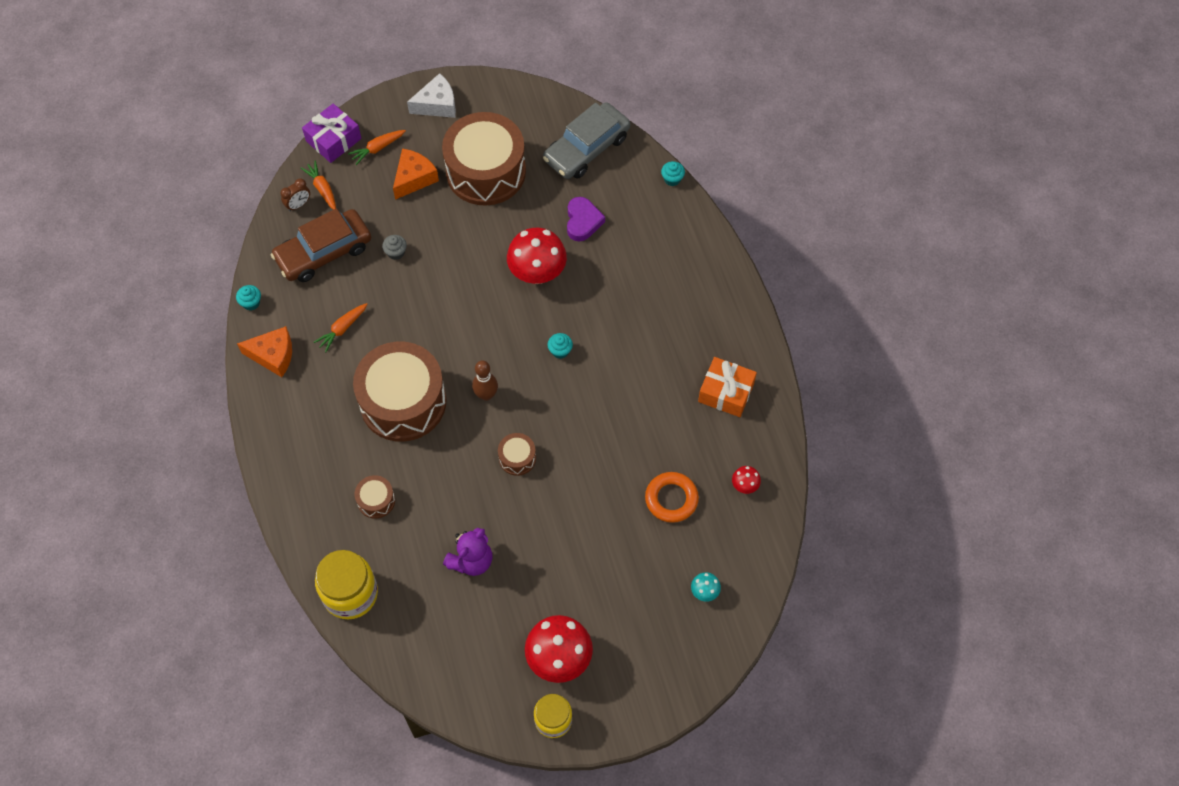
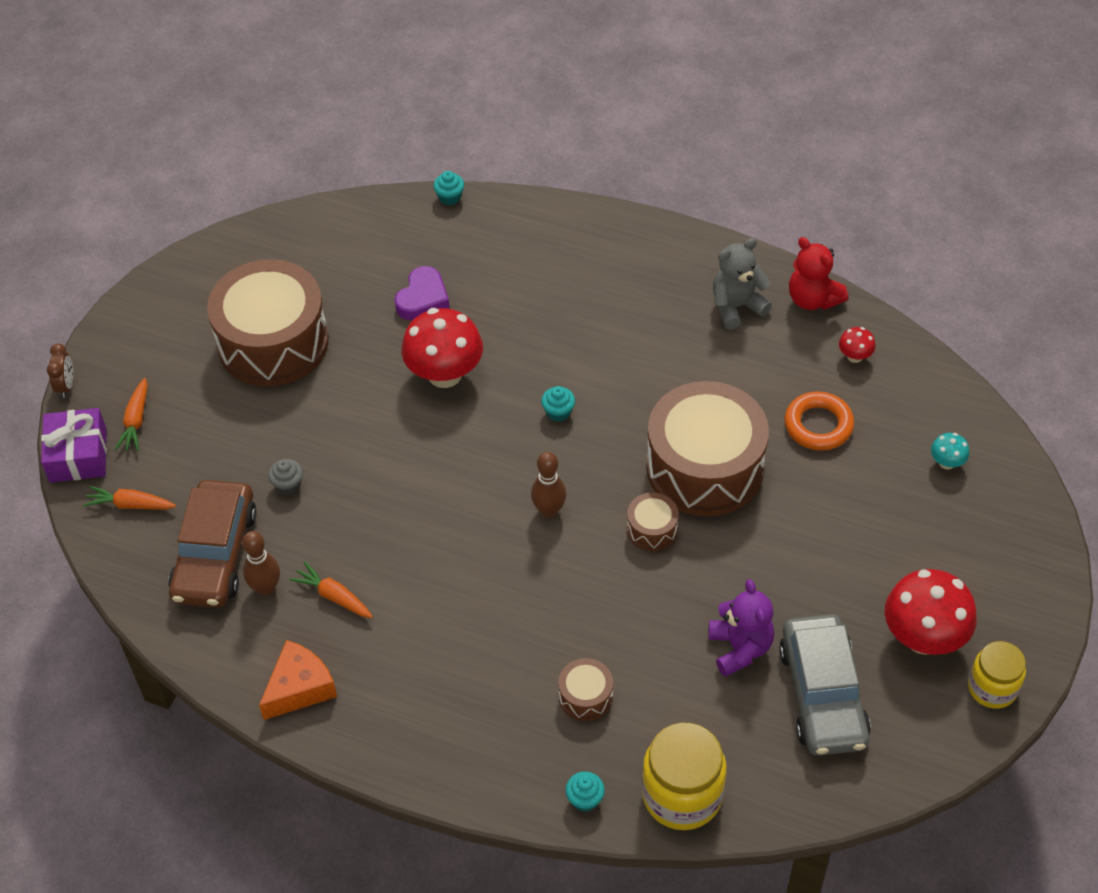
camera: 50 degrees left, 10 degrees down
(251, 303) = (206, 668): turquoise cupcake -> turquoise cupcake (585, 799)
(298, 205) = (126, 541): brown clock -> brown clock (66, 386)
(322, 292) = (266, 588): none -> brown bowling pin
(342, 329) = (334, 596): orange carrot -> orange carrot turned 135 degrees clockwise
(403, 402) = (484, 593): brown drum -> brown drum (704, 467)
(414, 178) = (211, 411): orange cheese -> none
(437, 104) = (141, 333): white cheese -> none
(583, 221) = (422, 298): purple heart -> purple heart turned 75 degrees clockwise
(586, 148) = (339, 241): grey car -> grey car (822, 694)
(726, 392) = (736, 306): orange gift -> grey teddy bear
(770, 432) = (813, 299): none -> red teddy bear

